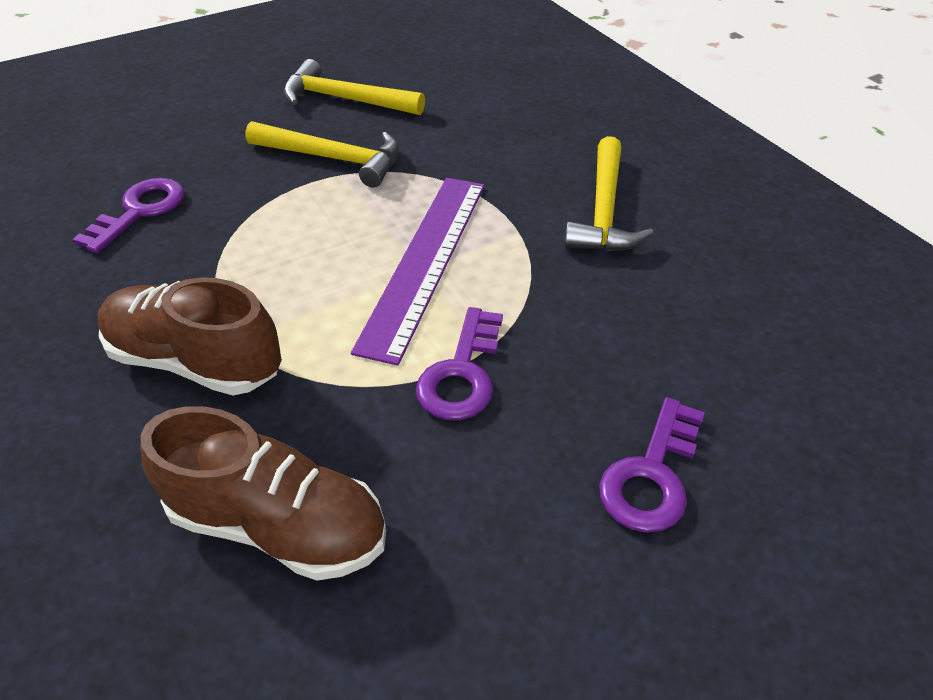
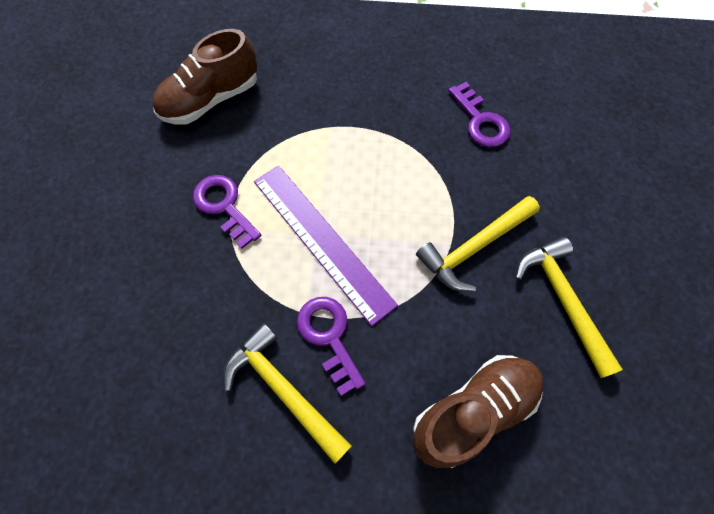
camera: 125 degrees right, 20 degrees up
(196, 361) = (328, 105): brown shoe -> brown shoe (473, 410)
(345, 99) = (562, 300): yellow hammer -> yellow hammer turned 75 degrees counterclockwise
(652, 475) = (98, 245): purple key -> purple key (329, 337)

